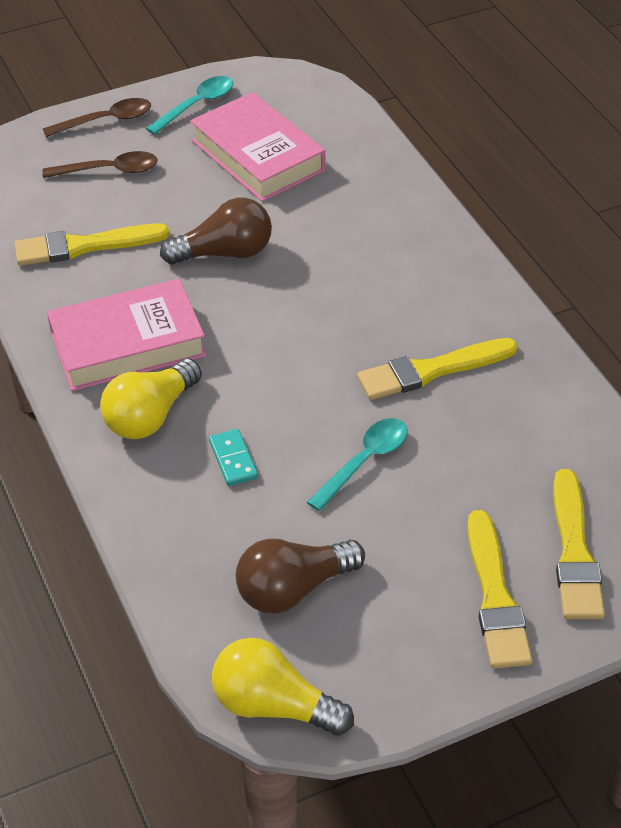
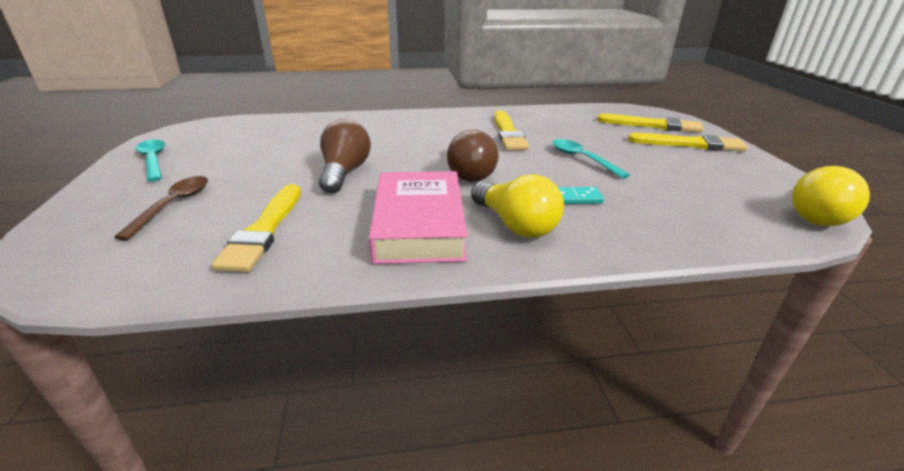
camera: 75 degrees left, 15 degrees down
(106, 121) = (99, 198): brown spoon -> none
(258, 155) = (250, 149): pink book -> none
(293, 589) = (702, 194): brown light bulb -> brown light bulb (468, 173)

